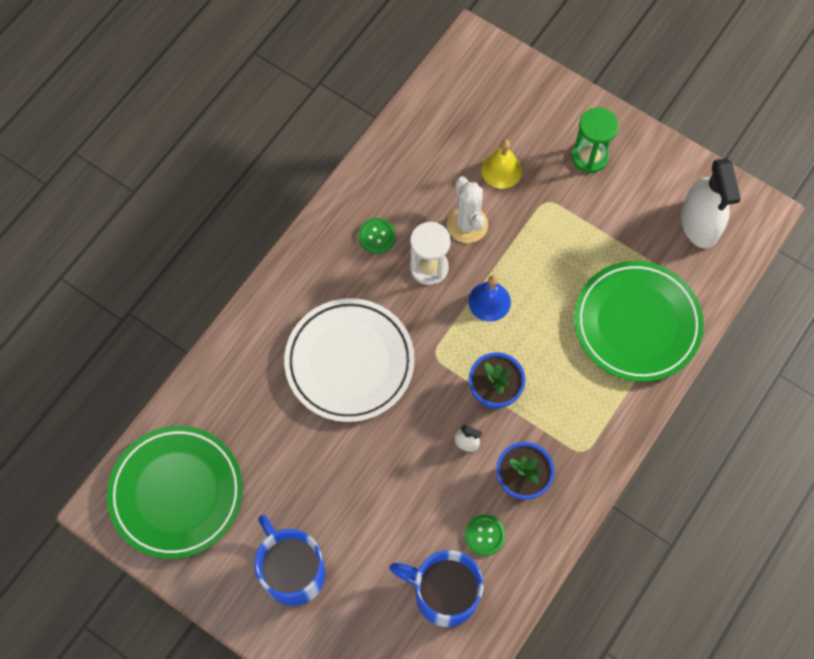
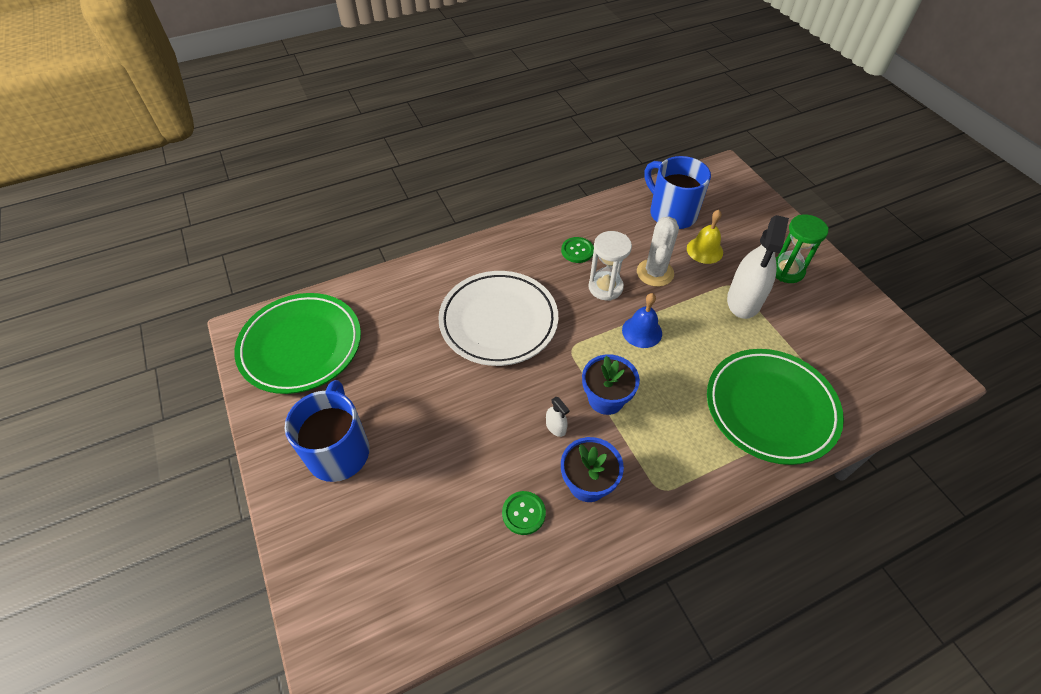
camera: 30 degrees right, 15 degrees down
(443, 594) = (452, 544): blue mug -> blue mug (671, 213)
(699, 224) = (870, 358): white spray bottle -> white spray bottle (744, 300)

